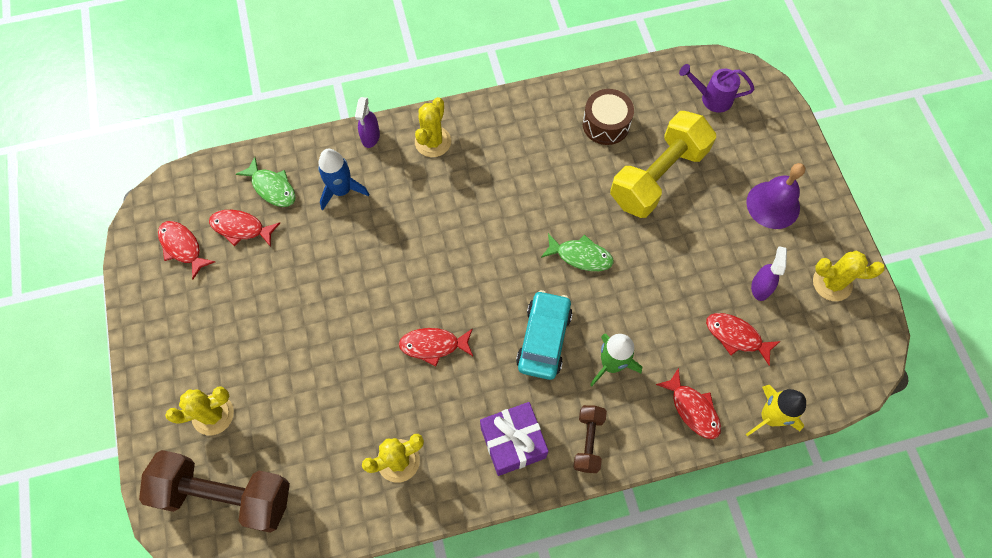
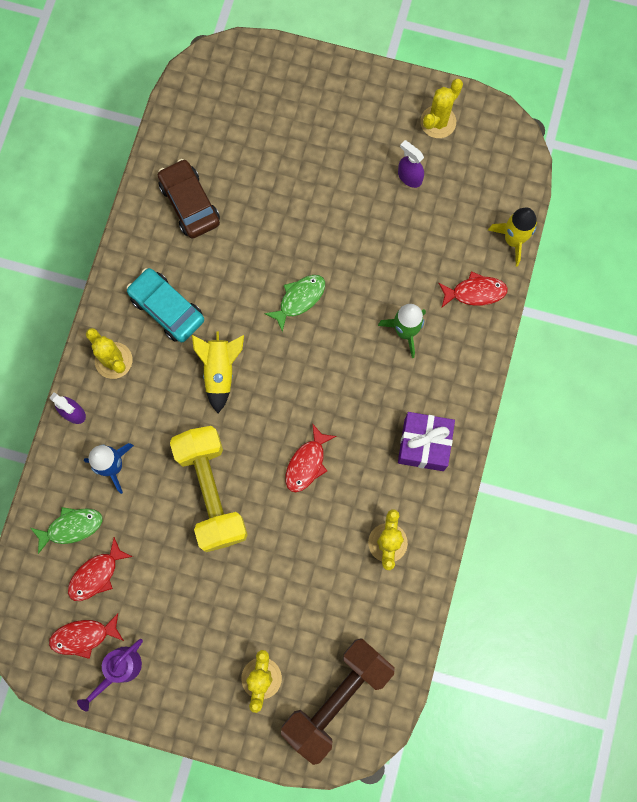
camera: 60 degrees left, 10 degrees up
(474, 227) = (220, 371): none -> yellow rocket
(544, 339) = (353, 371): turquoise car -> turquoise car (167, 309)
(588, 441) = (455, 386): brown dumbbell -> none
(606, 124) = (189, 203): brown drum -> brown car
(658, 176) = (265, 192): yellow dumbbell -> yellow dumbbell (211, 492)
(711, 98) = (220, 101): purple watering can -> purple watering can (120, 669)
(736, 336) = (438, 222): red fish -> none
(773, 205) = (346, 120): purple bell -> none

